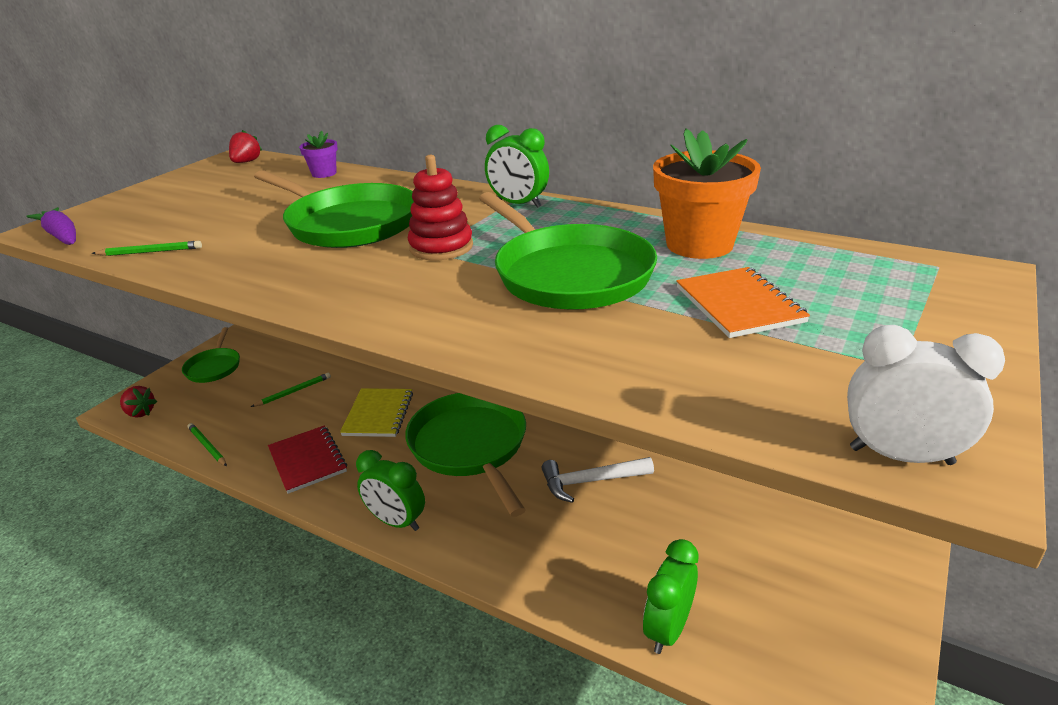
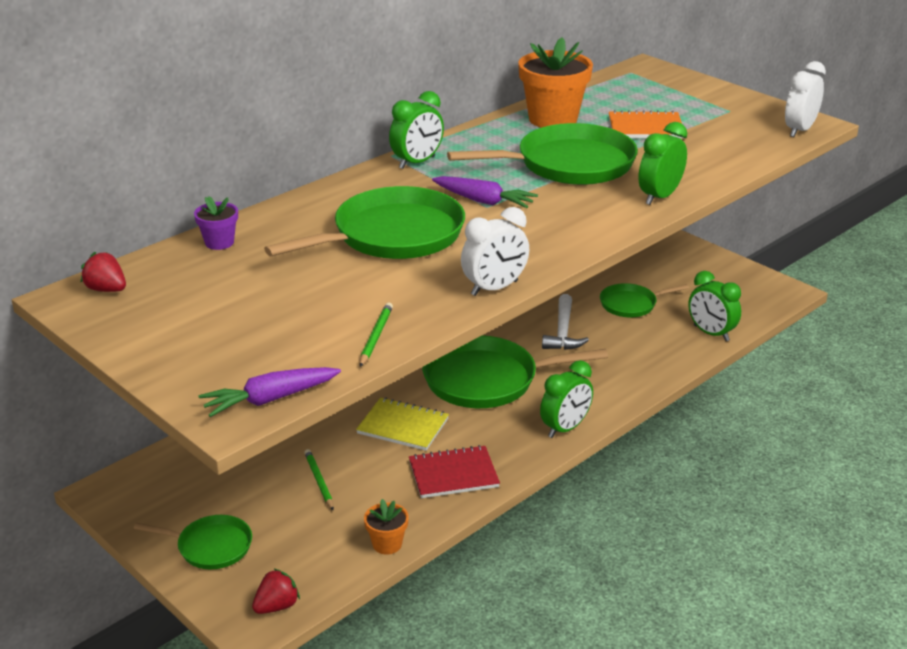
camera: 75 degrees left, 0 degrees up
(207, 446) = (387, 544): green pencil -> orange flower pot
(237, 284) = (494, 288): none -> white clock
(441, 247) = (484, 201): red stacking toy -> purple carrot
(505, 346) = (659, 197): none -> green clock
(691, 529) = (631, 304): none -> green pan

